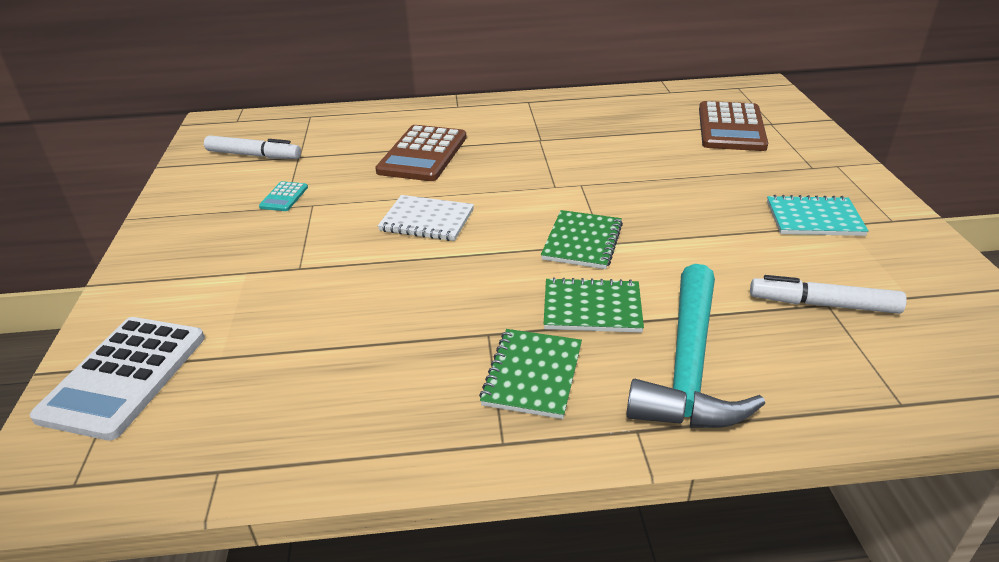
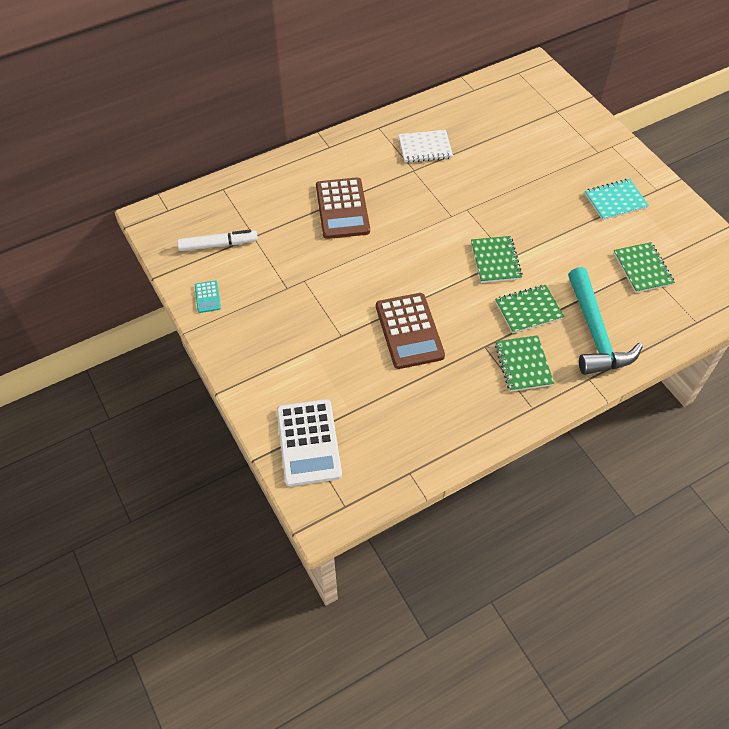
camera: 25 degrees left, 20 degrees up
(284, 197) = (278, 279): turquoise calculator -> turquoise calculator (207, 297)
(427, 220) = (390, 271): white notebook -> white notebook (425, 148)
(731, 127) = (533, 123): brown calculator -> brown calculator (409, 331)
(823, 304) = (642, 269): white marker -> green notebook

